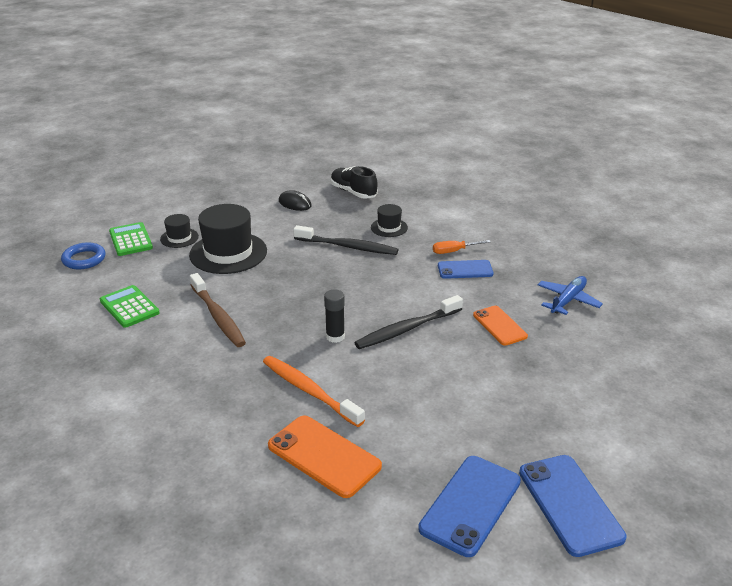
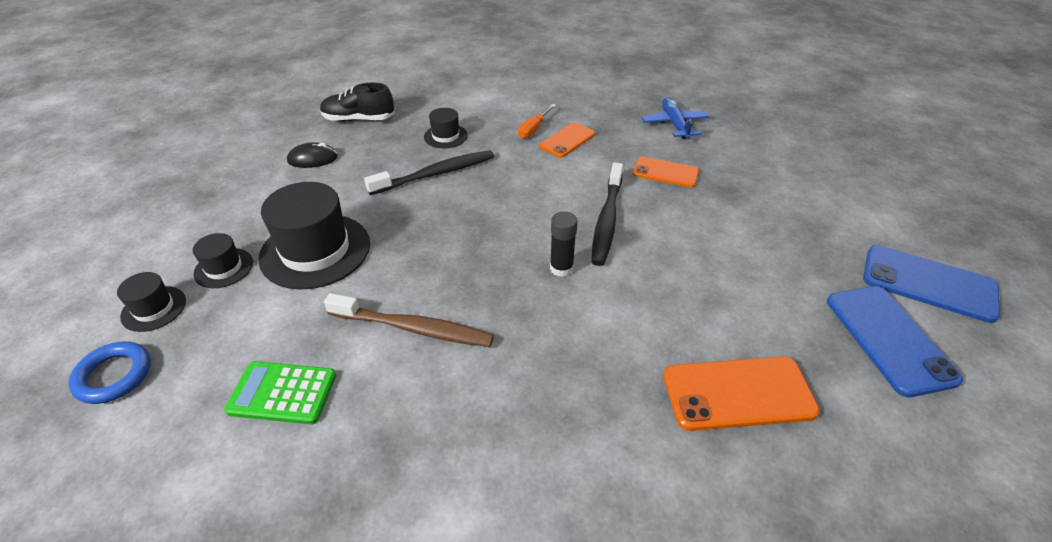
camera: 45 degrees left, 10 degrees up
(130, 240) = (154, 309): green calculator -> black hat
(309, 391) = (625, 339): orange toothbrush -> none
(465, 270) = (567, 140): blue phone -> orange phone

